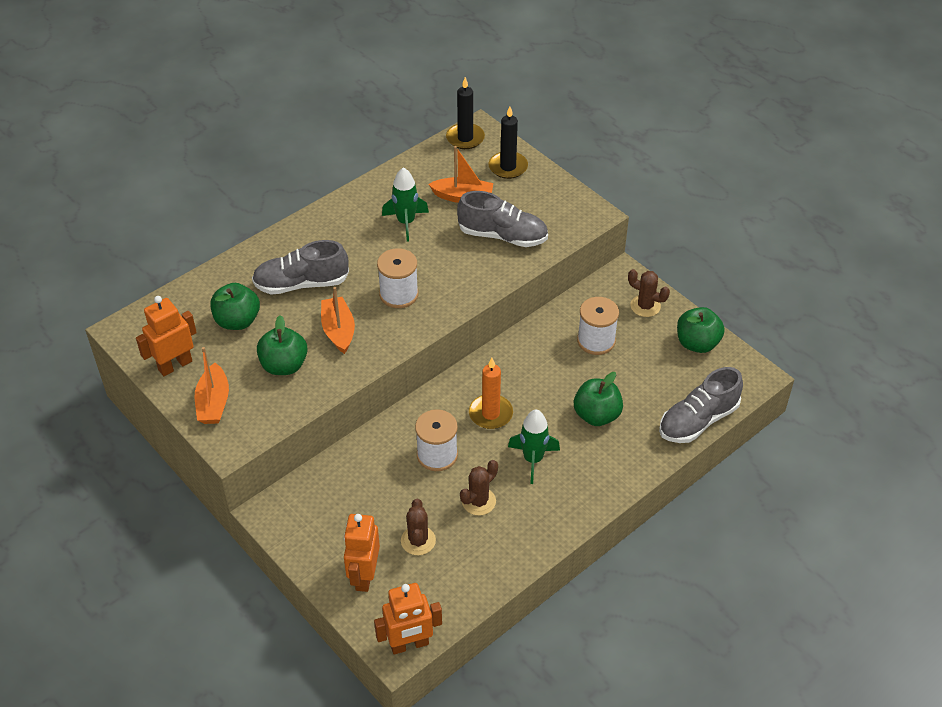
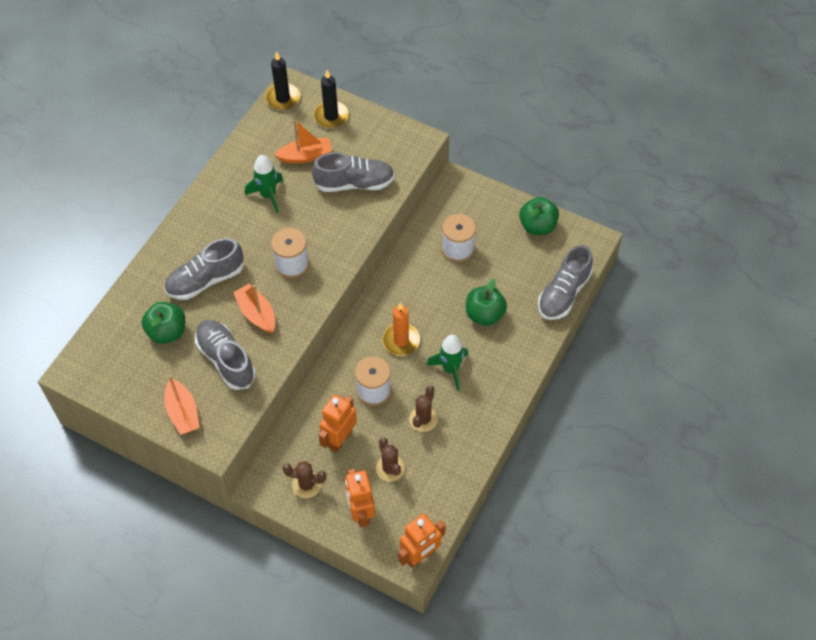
camera: 20 degrees left, 10 degrees up
(175, 365) = (133, 389): orange robot -> orange robot (340, 439)
(284, 365) = (226, 360): green apple -> grey shoe
(645, 306) = (484, 205): brown cactus -> brown cactus (306, 485)

